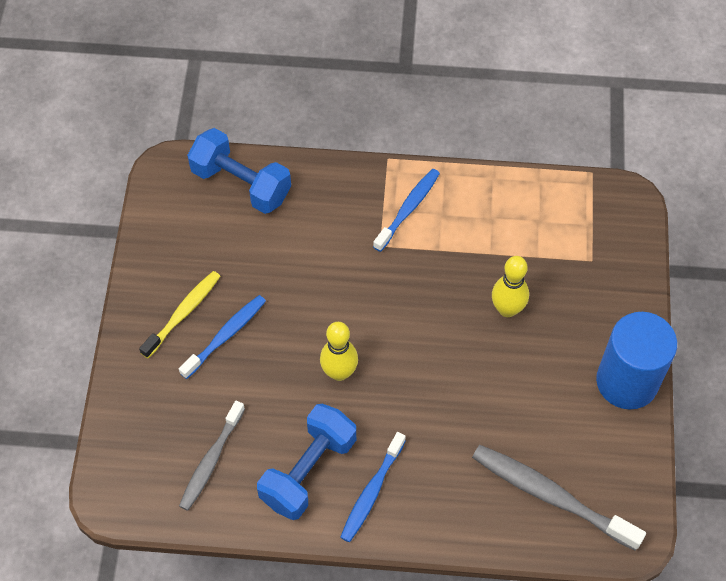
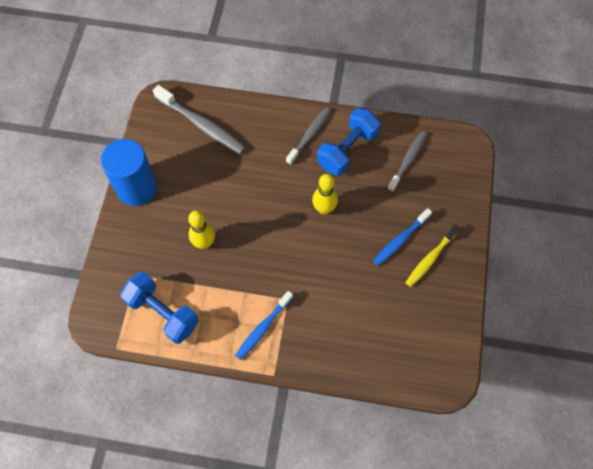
camera: 175 degrees left, 5 degrees up
(241, 184) = (390, 361): blue dumbbell -> blue dumbbell (163, 313)
(371, 492) = (309, 135): blue toothbrush -> grey toothbrush

